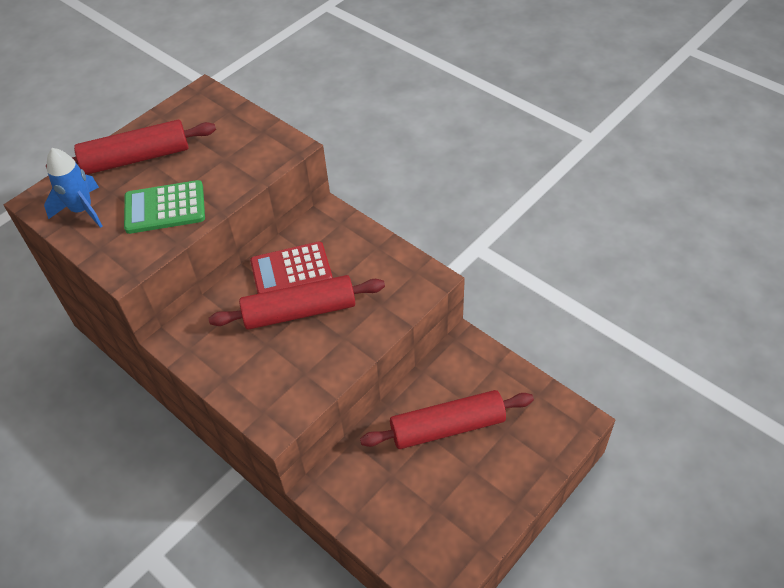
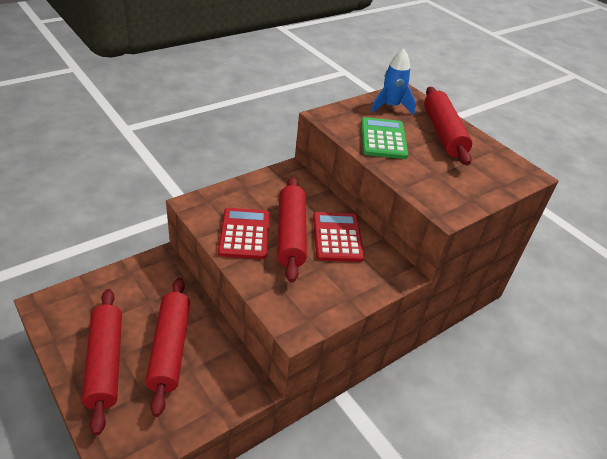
camera: 95 degrees right, 10 degrees down
(313, 354) = (244, 234): none -> red calculator
(488, 480) = (105, 363): none -> red rolling pin

